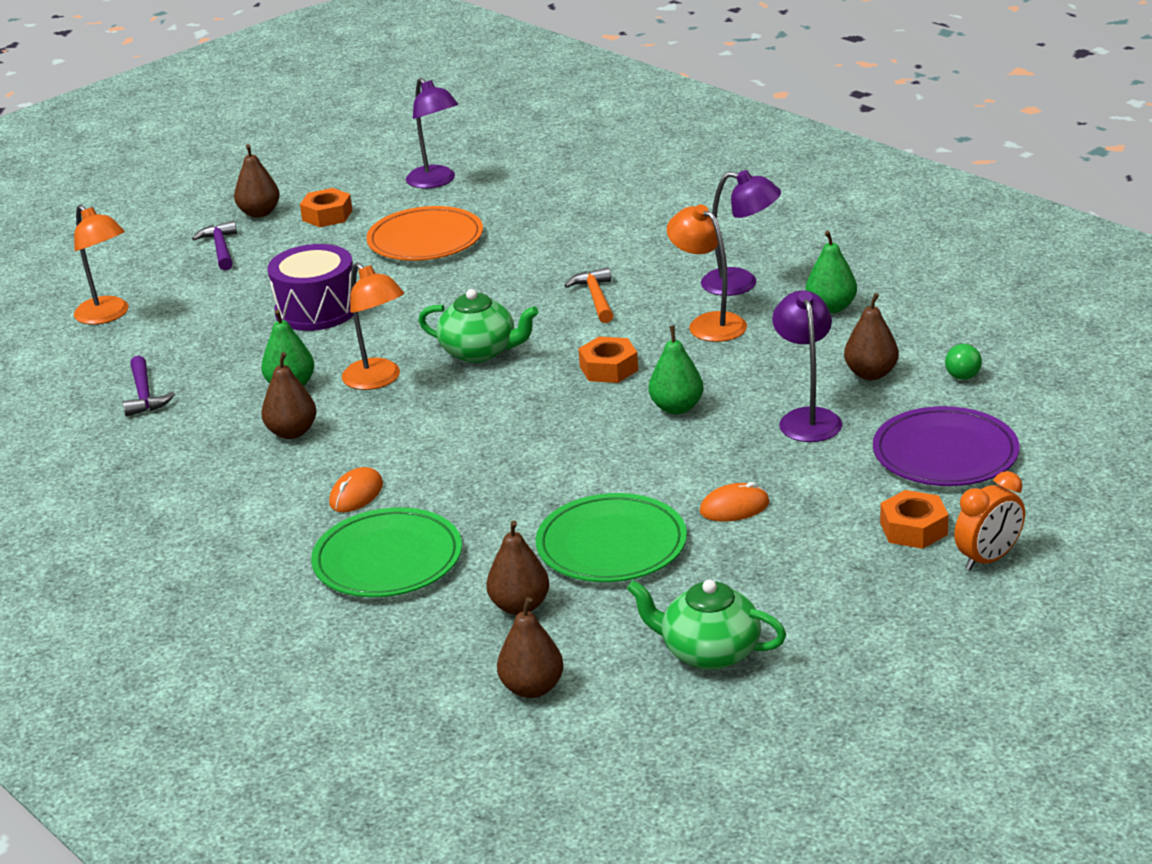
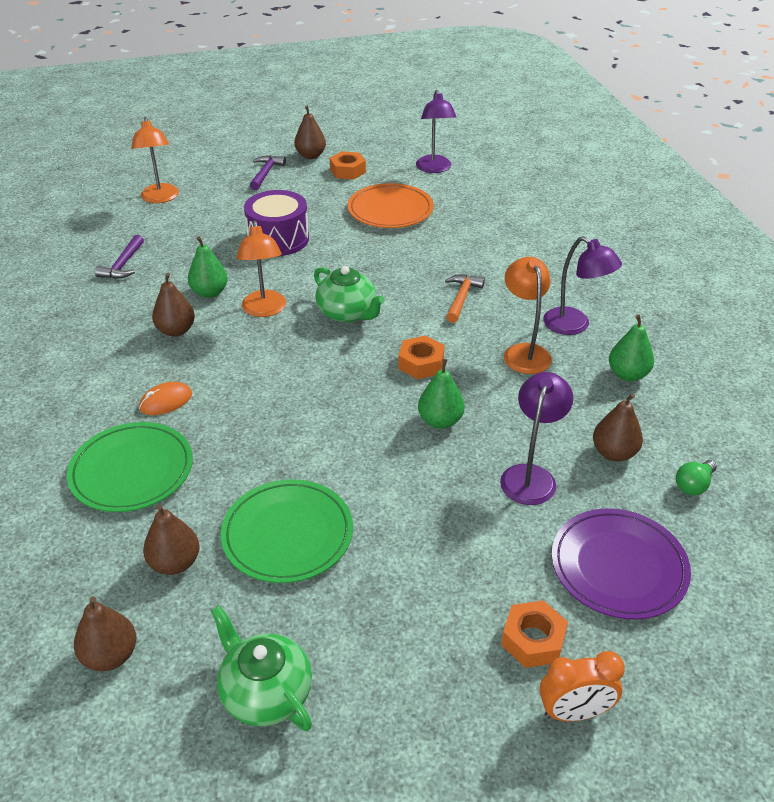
camera: 25 degrees right, 10 degrees up
(734, 507) = (406, 541): orange mouse -> none

